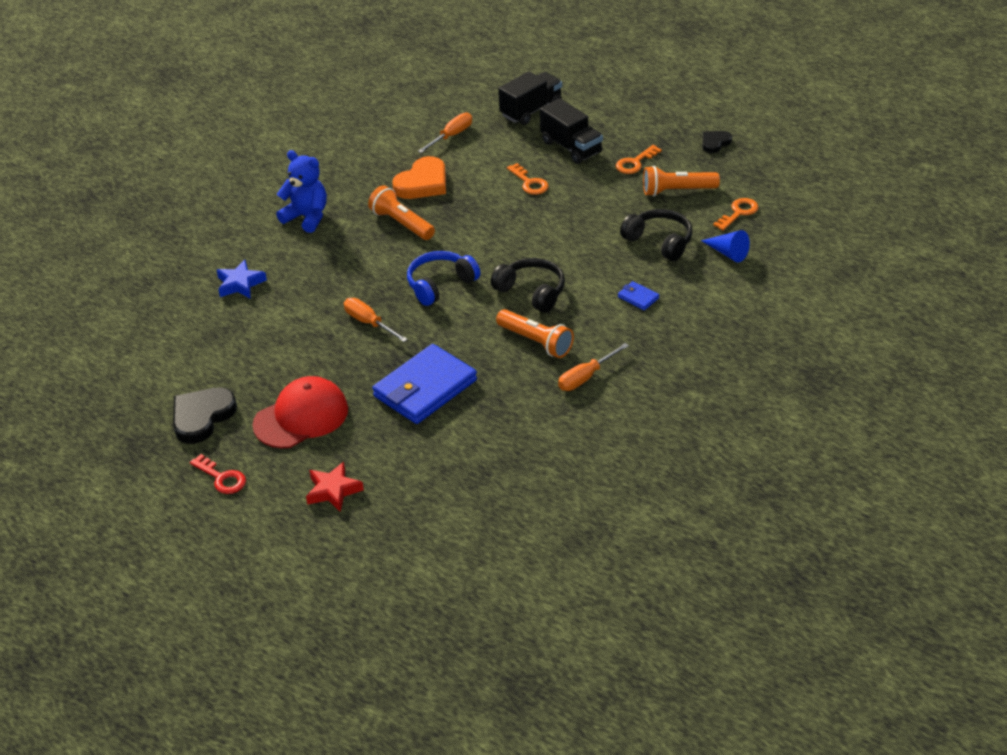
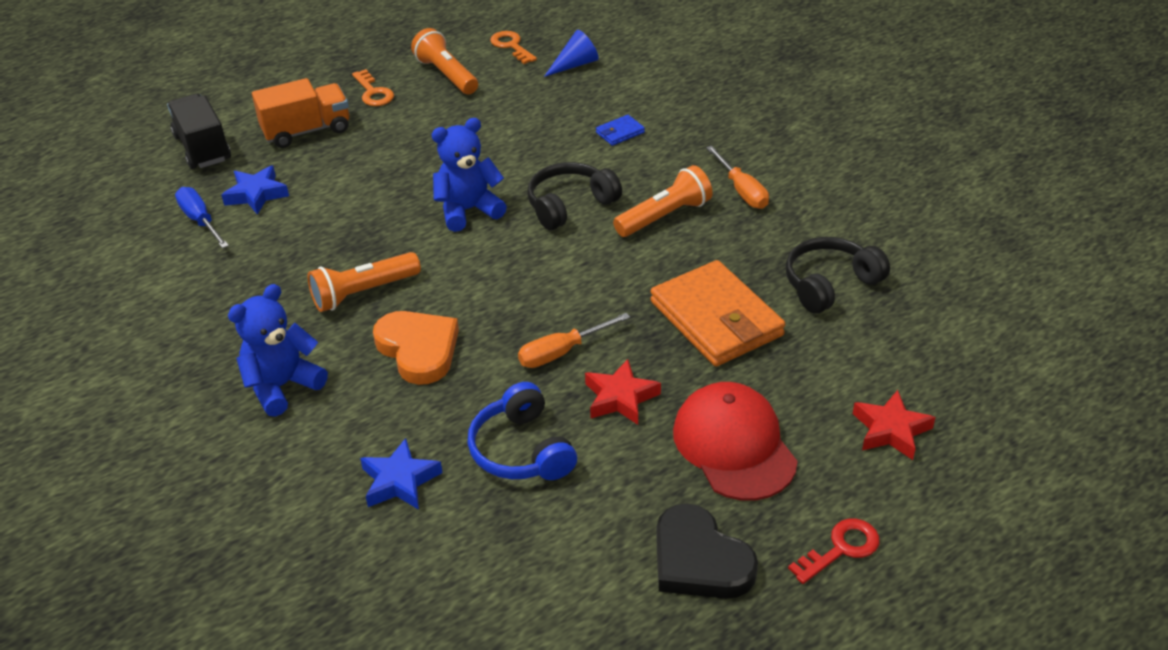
camera: 75 degrees left, 0 degrees up
(332, 358) = (620, 398): none -> red star
(423, 183) = (286, 261): orange heart -> orange heart (418, 349)
(425, 388) = (716, 319): blue wallet -> orange wallet
(440, 285) = (515, 276): blue headphones -> blue headphones (522, 450)
(451, 136) = (200, 221): orange screwdriver -> blue screwdriver
(488, 149) = (256, 194): none -> blue star
(506, 245) = (468, 210): none -> blue teddy bear
(529, 183) = (354, 173): orange key -> none
(571, 147) = (306, 131): black truck -> orange truck
(659, 242) = (529, 102): black headphones -> black headphones (830, 284)
(677, 191) = (446, 75): orange flashlight -> orange flashlight turned 135 degrees clockwise
(715, 143) = (378, 37): black heart -> none

